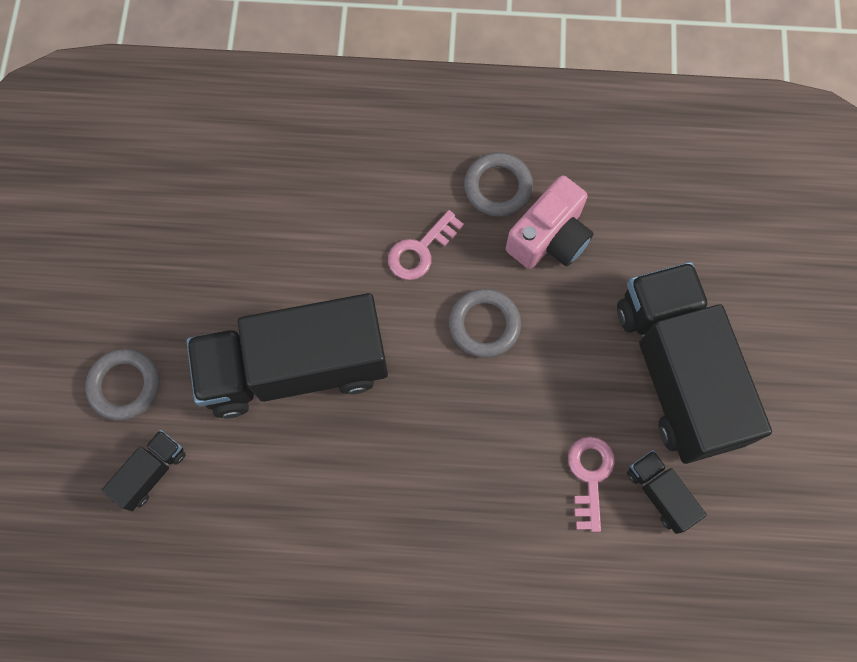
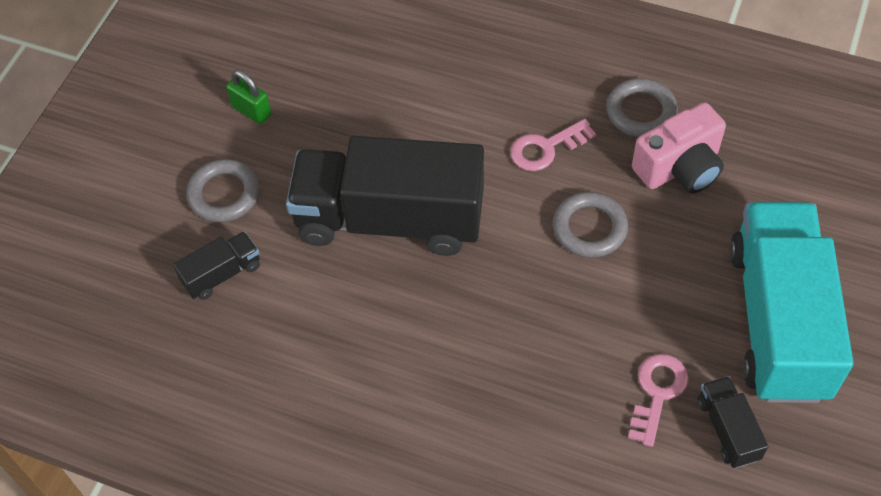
camera: 20 degrees right, 15 degrees down
(122, 286) = (251, 111): none -> green padlock
(676, 372) = (777, 321): black truck -> turquoise truck

